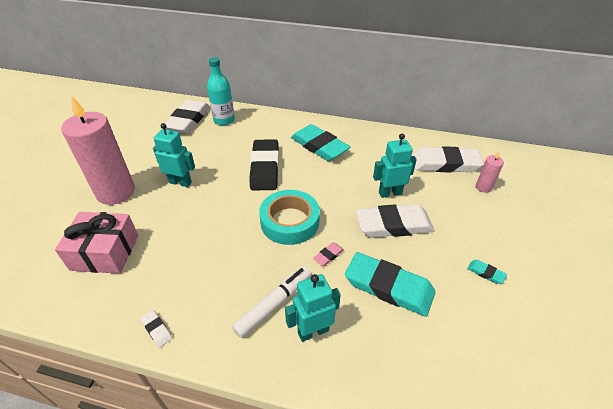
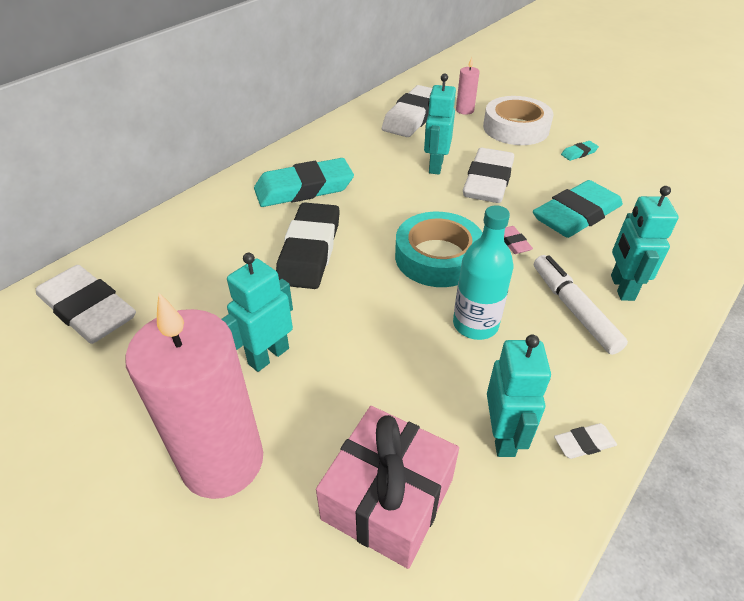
camera: 65 degrees left, 0 degrees up
(153, 289) = (503, 436): none -> turquoise robot
(224, 120) = (140, 264): turquoise bottle -> turquoise bottle (475, 324)
(265, 168) = (309, 250): black eraser -> black eraser turned 75 degrees clockwise
(486, 223) = (516, 128): none -> white tape

